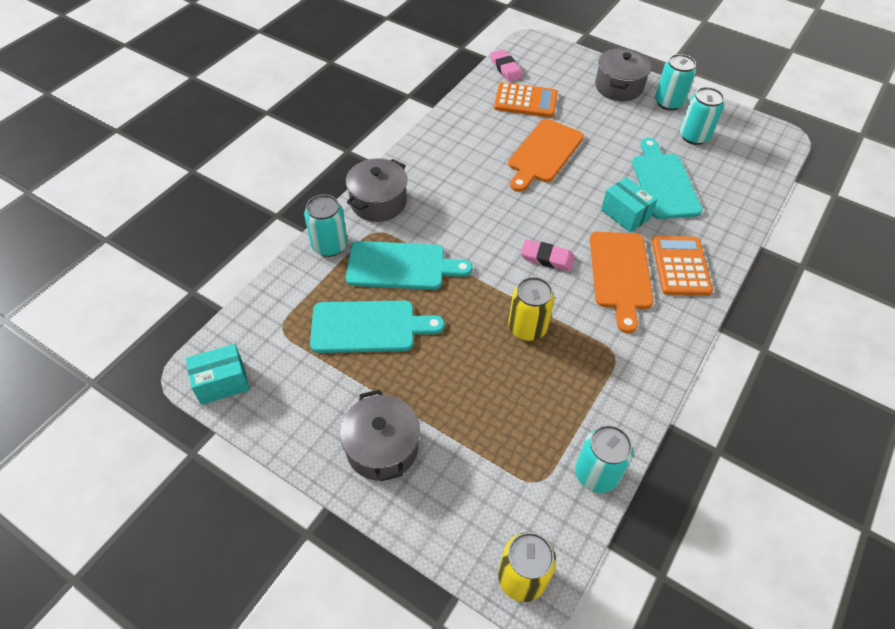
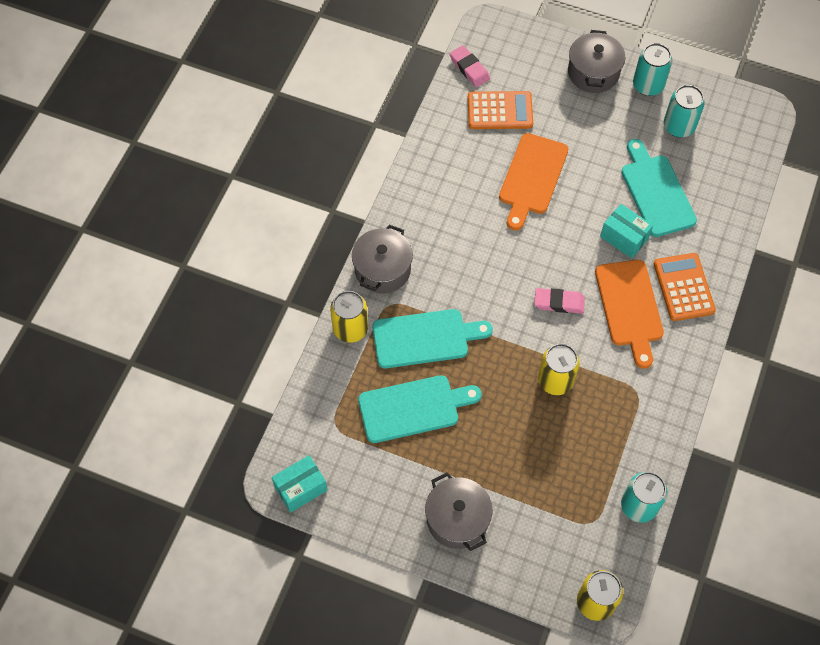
camera: 10 degrees left, 10 degrees up
(329, 245) = (350, 329): turquoise can -> yellow can

